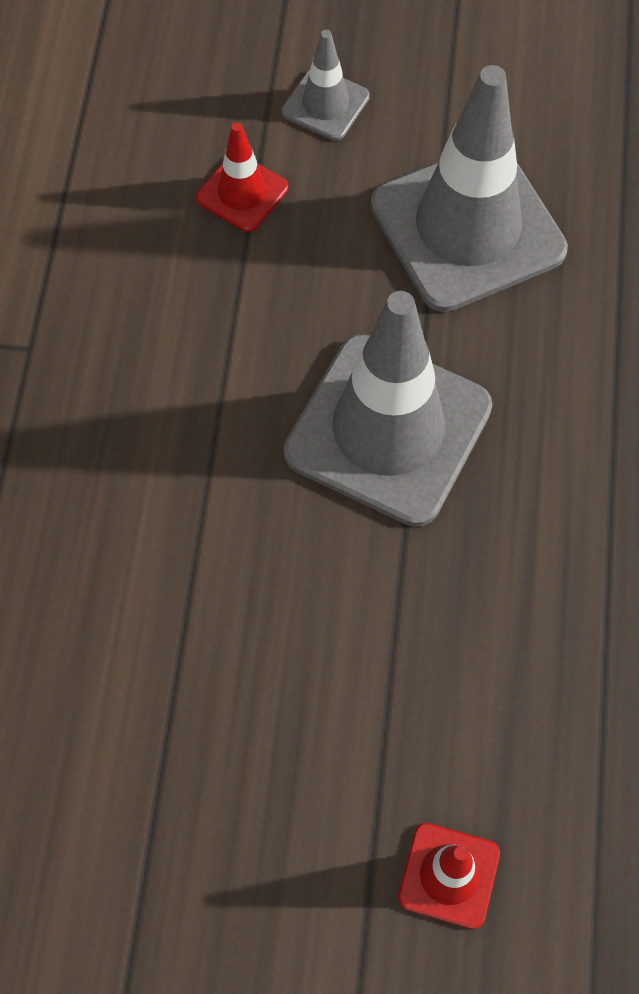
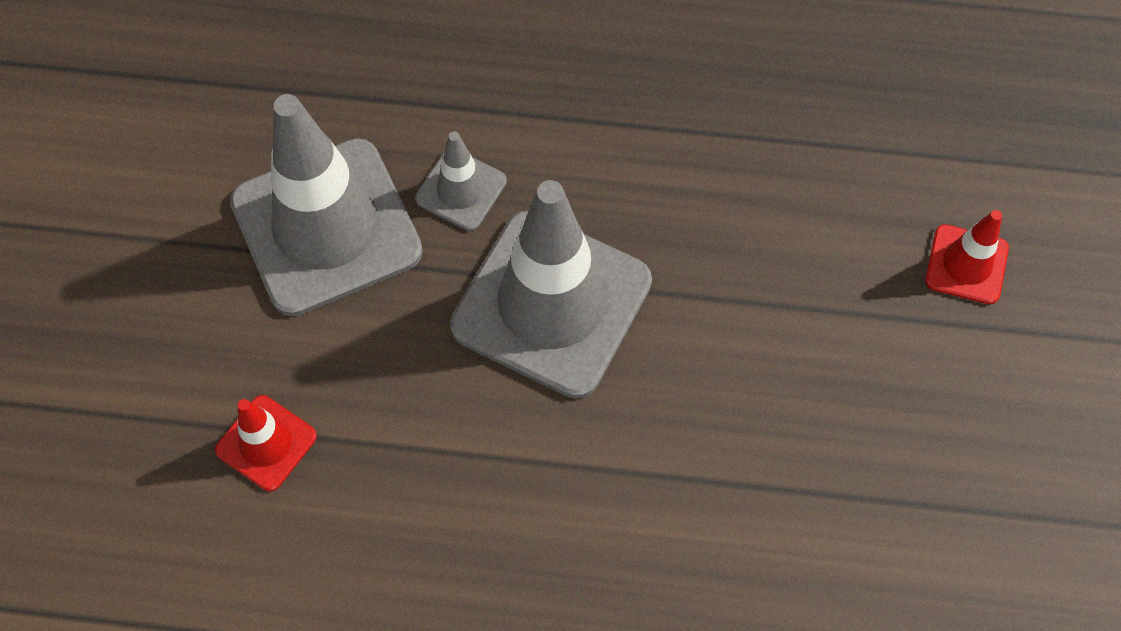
camera: 90 degrees left, 0 degrees up
(325, 104) = (157, 359): grey traffic cone -> grey traffic cone (461, 190)

